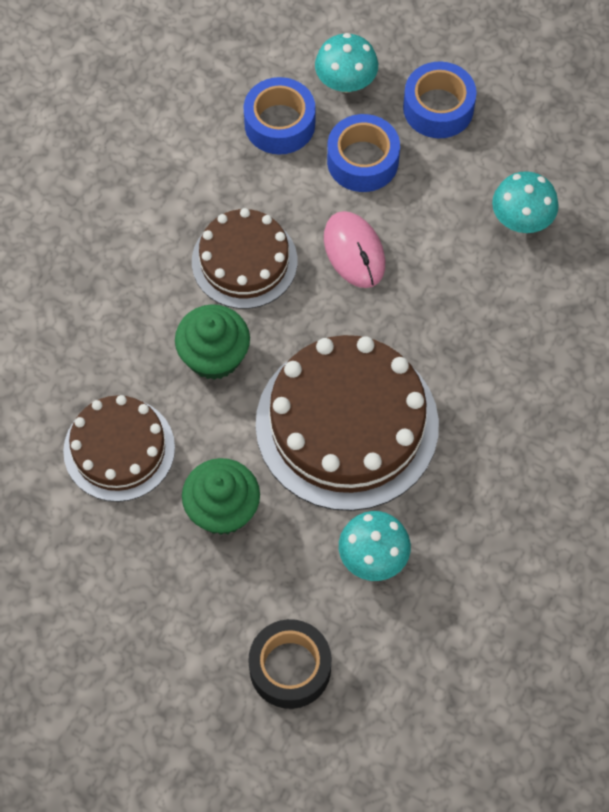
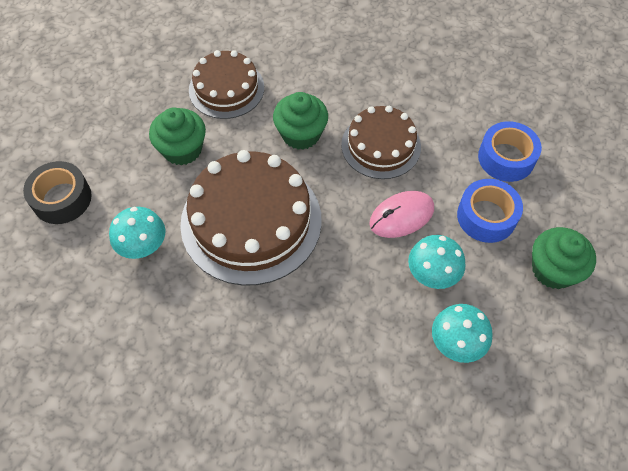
camera: 85 degrees right, 5 degrees down
(346, 82) = (558, 199): turquoise mushroom -> turquoise mushroom (432, 274)
(438, 108) = (553, 270): blue tape -> green cupcake

